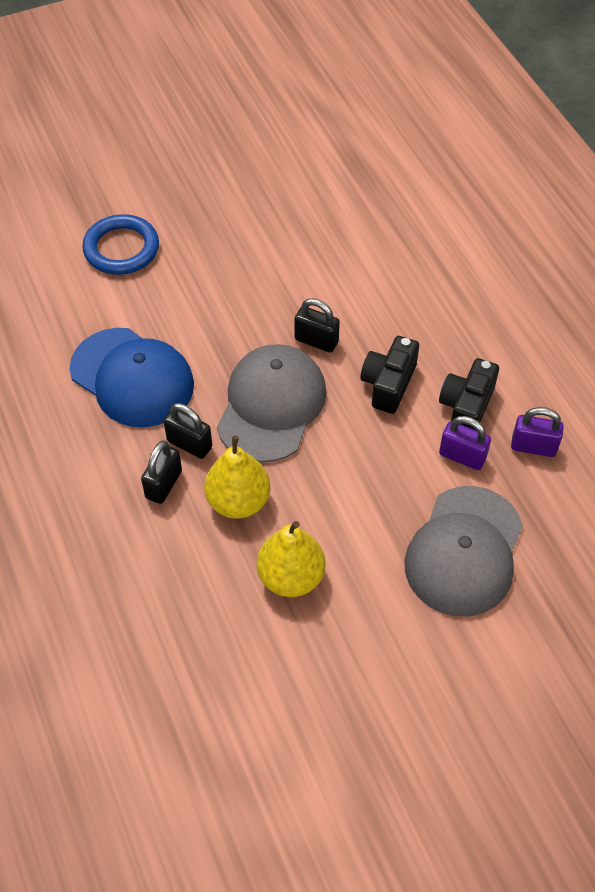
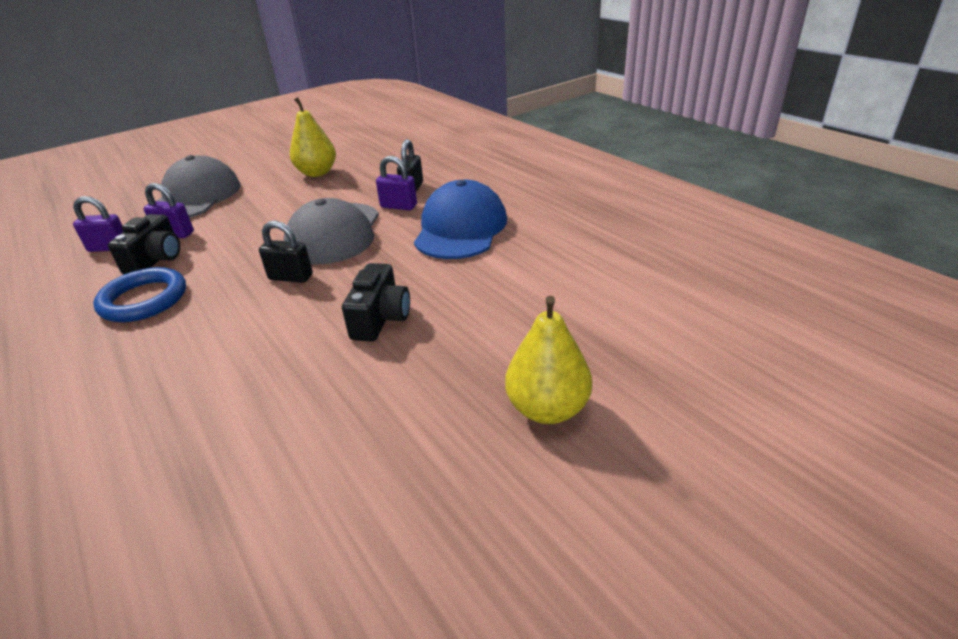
camera: 170 degrees right, 20 degrees down
(121, 249) = (525, 313): blue ring -> blue ring (144, 300)
(132, 378) = (460, 228): blue cap -> blue cap turned 75 degrees clockwise
(189, 444) = (398, 206): black padlock -> purple padlock
(238, 501) = (355, 191): yellow pear -> yellow pear (547, 409)
(388, 384) = (225, 261): black camera -> black camera (380, 319)

